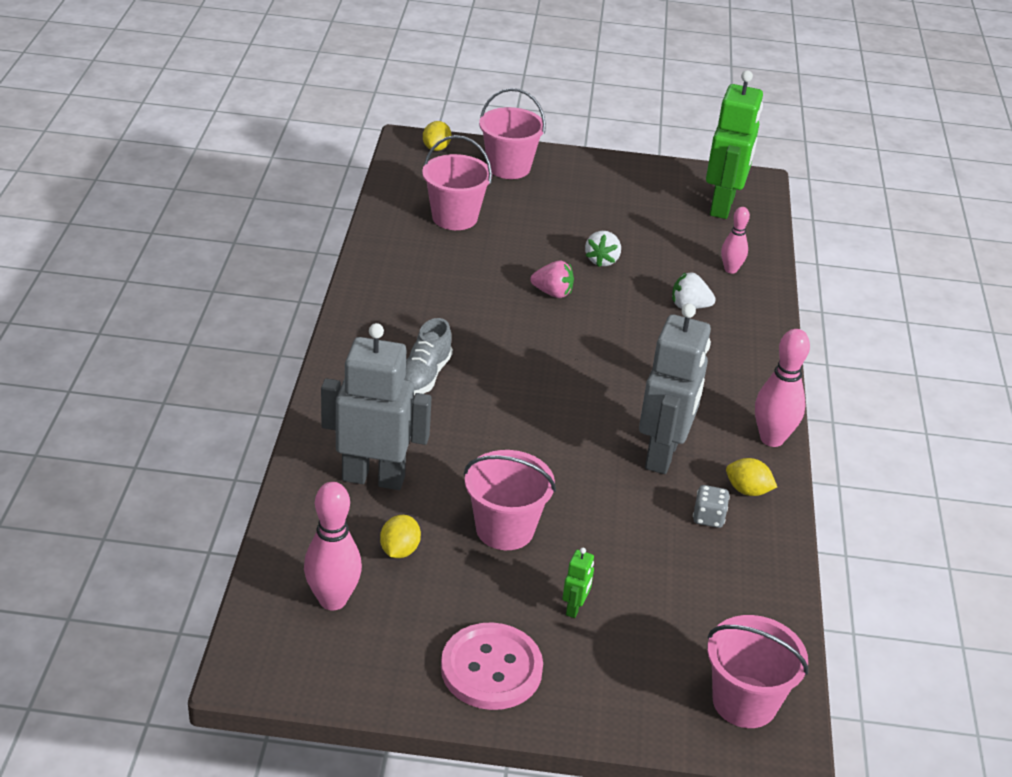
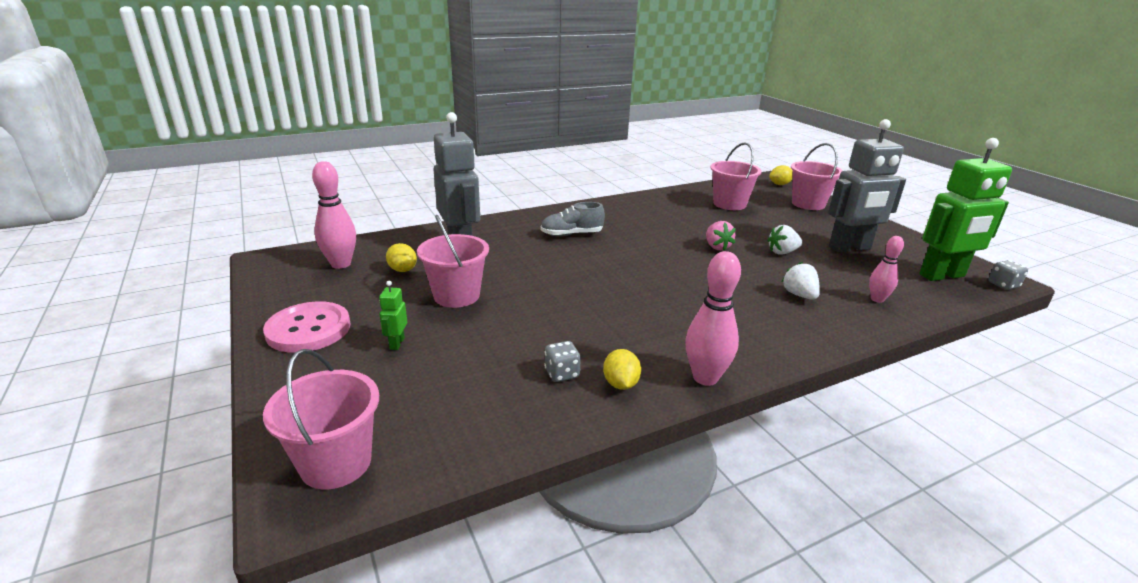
camera: 60 degrees right, 10 degrees down
(399, 550) = (402, 270): yellow lemon -> yellow lemon turned 60 degrees clockwise
(575, 608) = (396, 343): green robot -> green robot turned 105 degrees clockwise
(663, 454) = (611, 332): grey robot -> grey robot (850, 248)
(762, 189) = (1003, 285): none -> grey dice

